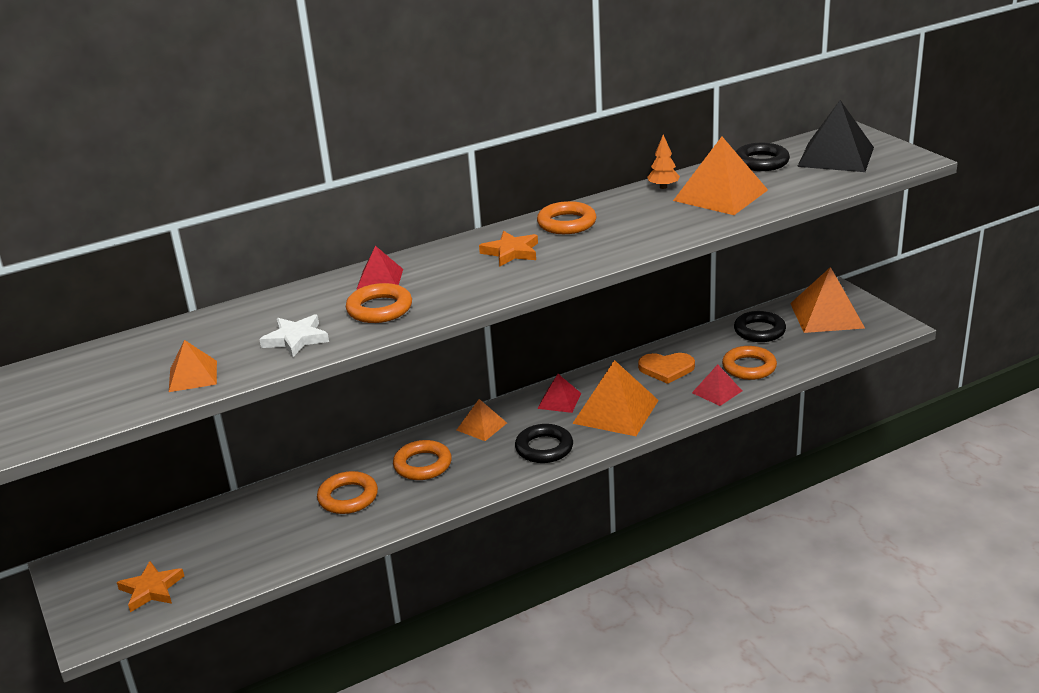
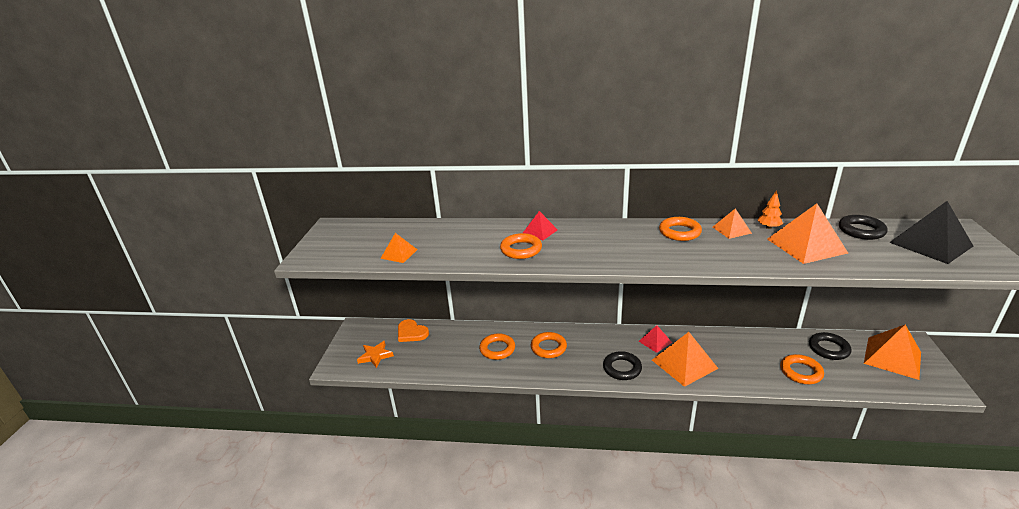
camera: 35 degrees right, 0 degrees up
(296, 339) = (463, 252): white star -> none
(481, 426) = (598, 338): orange pyramid -> orange pyramid (731, 230)
(511, 252) = (627, 240): orange star -> none
(666, 369) = (740, 349): orange heart -> orange heart (411, 333)
(717, 391) = (763, 380): red pyramid -> none

